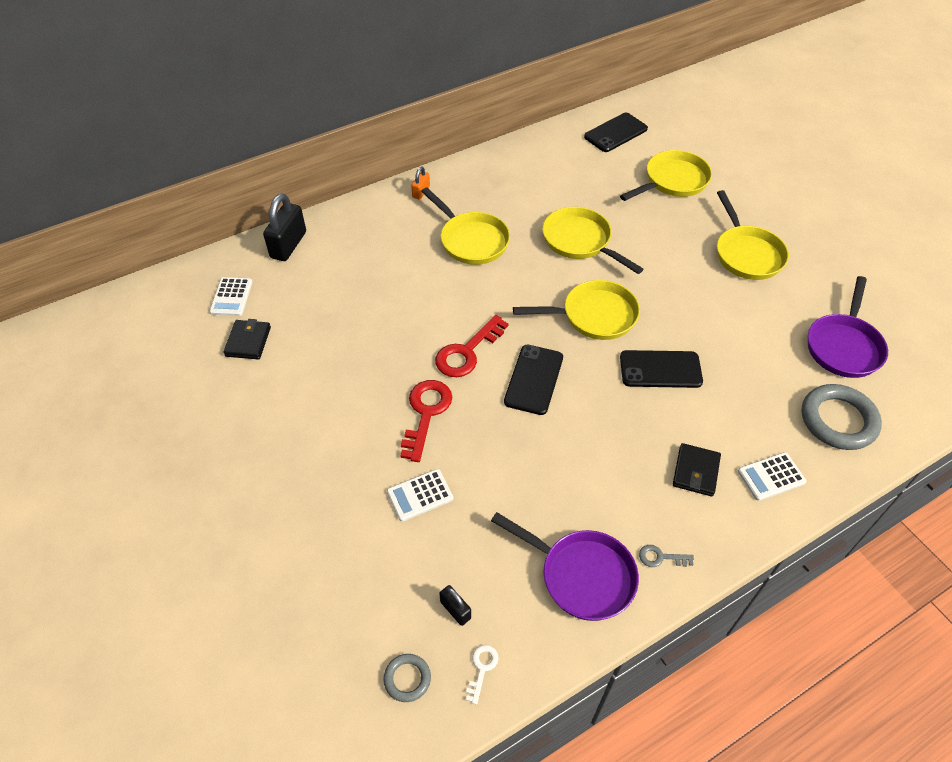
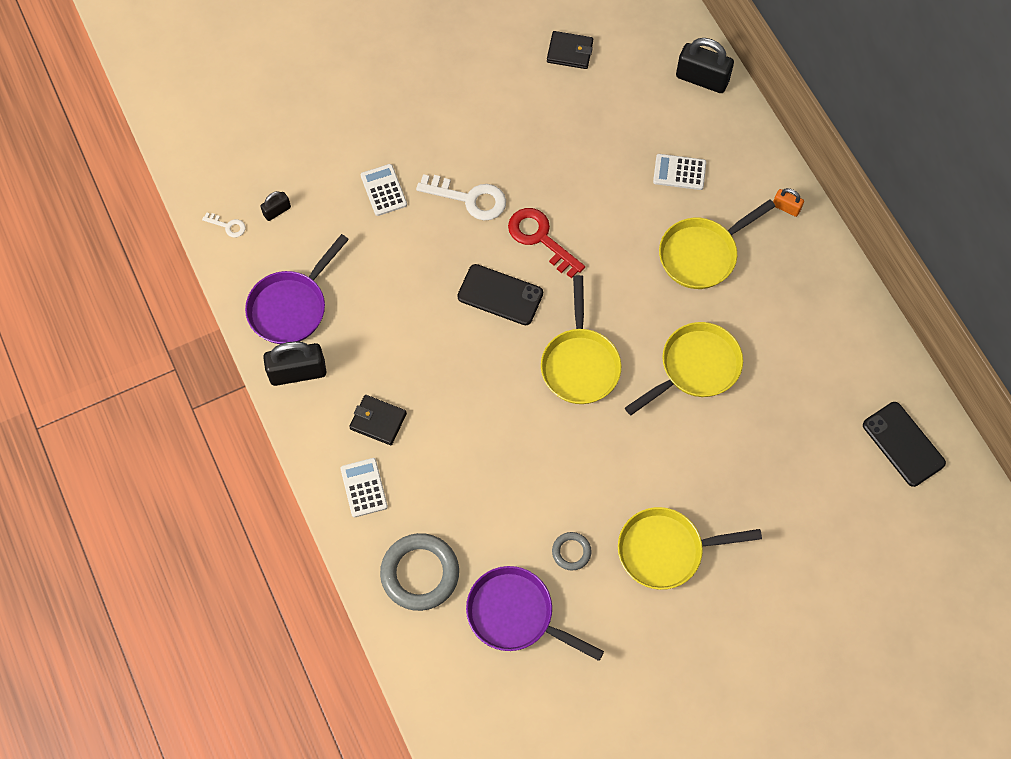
camera: 95 degrees right, 15 degrees up
(231, 297) = (629, 34): white calculator -> white calculator (679, 172)
(407, 679) = (229, 175): grey ring -> grey ring (571, 552)
(426, 414) = (469, 198): red key -> white key
(660, 369) = (501, 415): black phone -> none
(661, 557) = (298, 372): grey key -> black padlock
(673, 181) = (802, 495): yellow pan -> none

